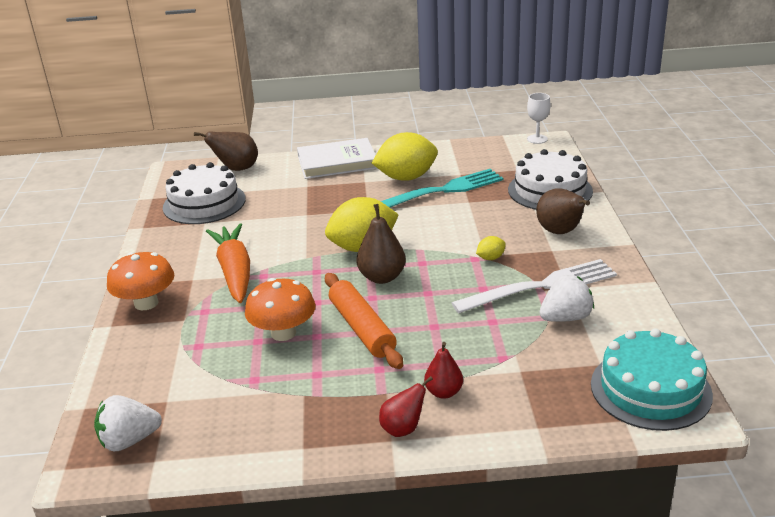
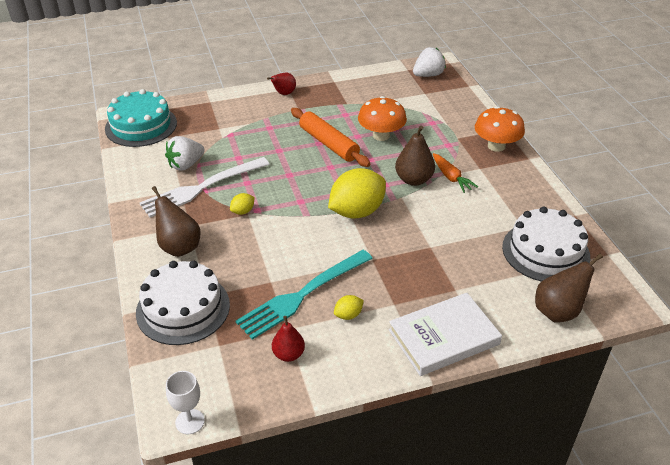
camera: 165 degrees right, 10 degrees up
(235, 272) = (451, 177): orange carrot -> orange carrot, size x0.56
(382, 277) = (329, 184): brown pear -> brown pear (413, 180)
(406, 178) = (348, 315): yellow lemon -> yellow lemon, size x0.43
(443, 392) = (265, 112): red pear -> red pear (288, 354)

